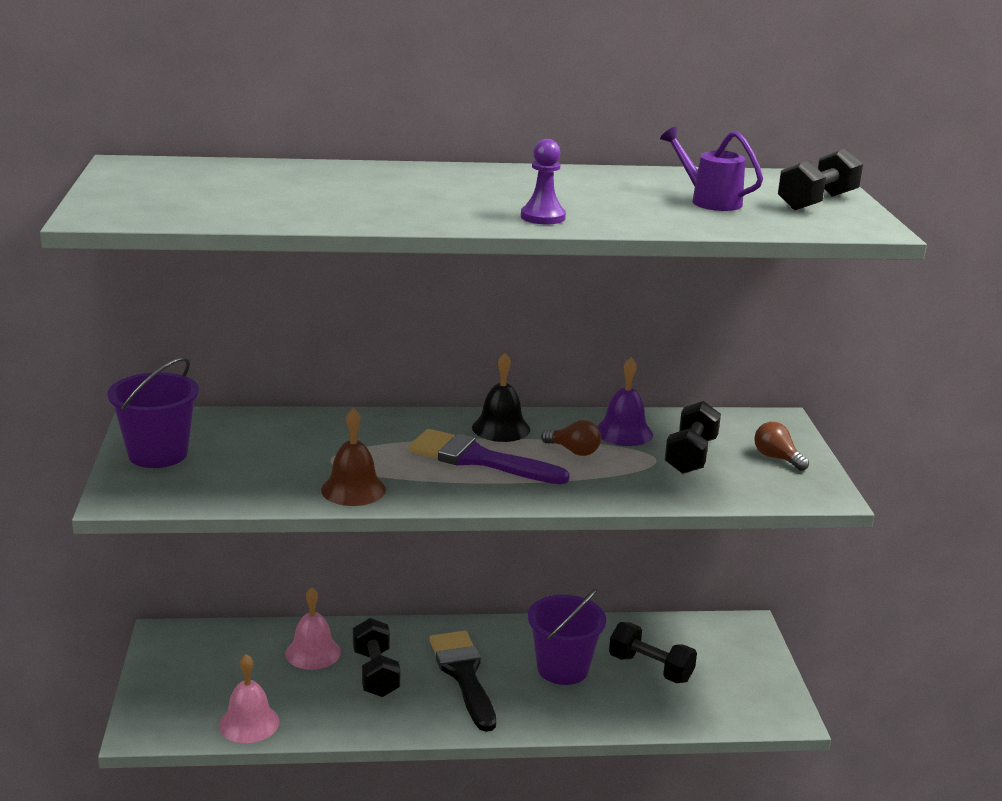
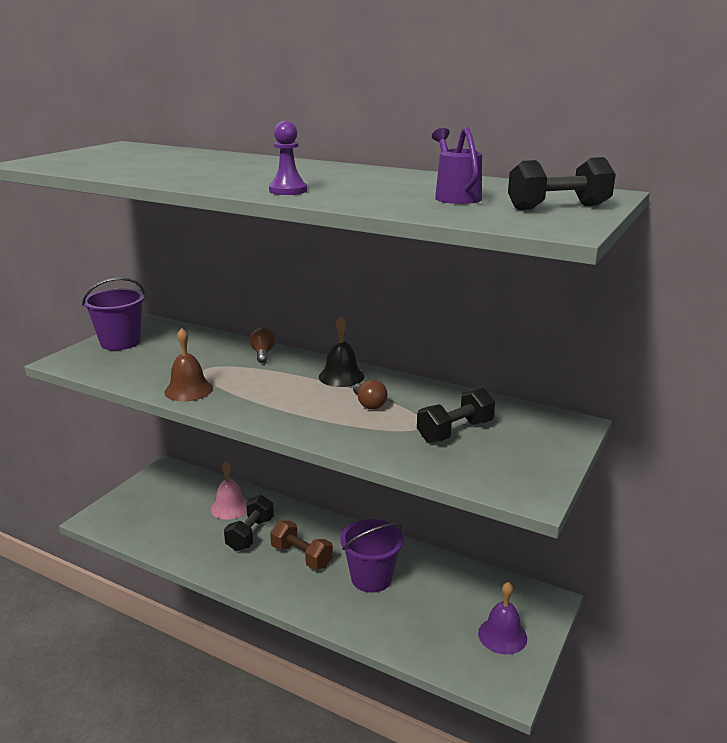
camera: 35 degrees right, 0 degrees up
(249, 723) = (149, 537): pink bell -> none
(464, 675) = (301, 556): black brush -> brown dumbbell
(478, 459) = (295, 392): purple brush -> none
(623, 432) = (426, 401): purple bell -> purple bell (502, 635)
(650, 668) = (435, 603): black dumbbell -> none
(776, 458) = (528, 453): brown light bulb -> brown light bulb (262, 354)

